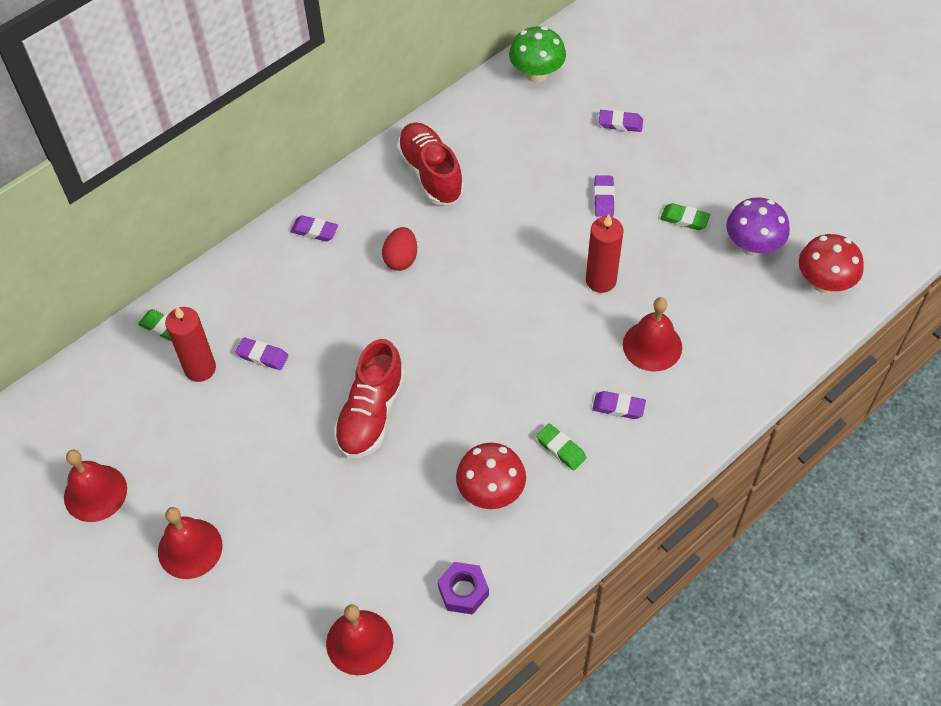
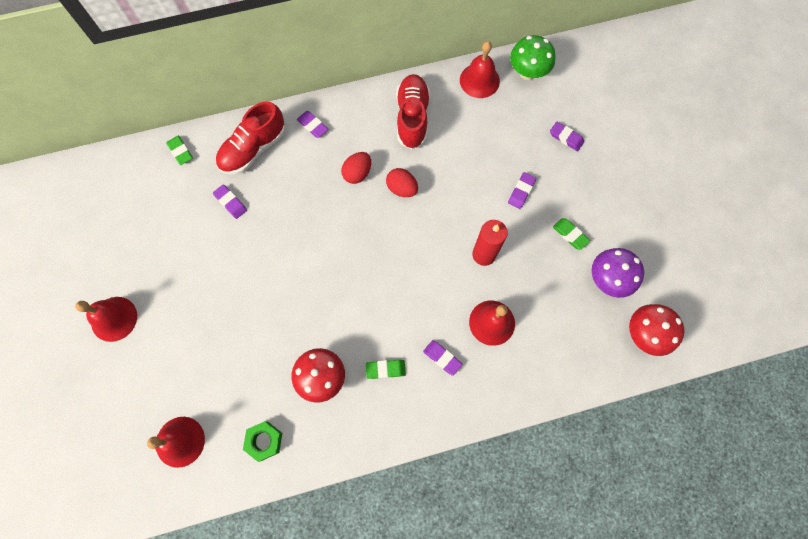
camera: 25 degrees right, 15 degrees up
(95, 493) = (79, 250): red bell -> red bell (479, 80)
(200, 368) = (187, 193): red candle -> none
(371, 414) = (276, 279): red shoe -> red shoe (253, 149)
(463, 591) = (264, 441): purple nut -> green nut
(464, 253) = (402, 188): none -> red egg
(561, 449) = (385, 369): green eraser -> green eraser turned 75 degrees counterclockwise

